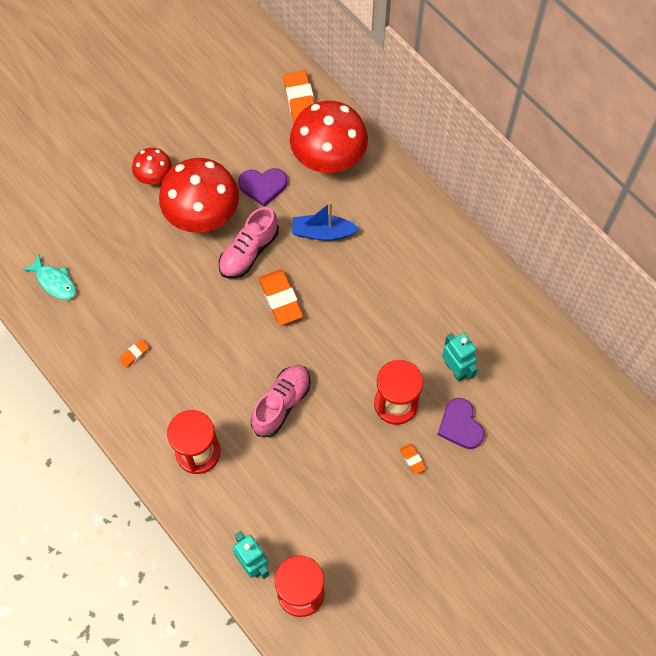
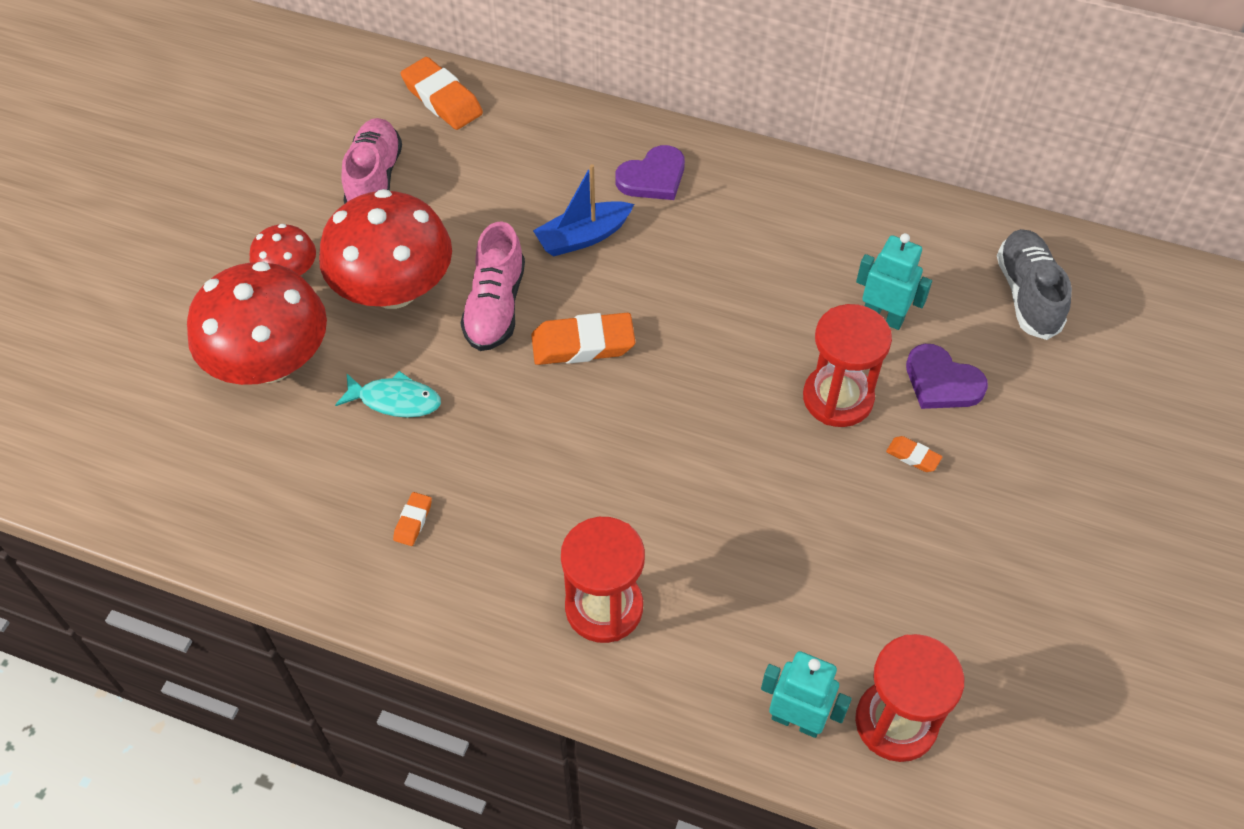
camera: 30 degrees left, 10 degrees down
(55, 282) = (219, 482): turquoise fish -> turquoise fish (395, 400)
(263, 186) = (459, 218): purple heart -> purple heart (653, 177)
(280, 299) = (583, 344): orange eraser -> orange eraser turned 45 degrees counterclockwise
(281, 404) = (680, 477): pink shoe -> pink shoe (374, 179)
(328, 157) = (526, 146): red mushroom -> red mushroom (270, 362)
(550, 399) = (1027, 294): none -> grey shoe

